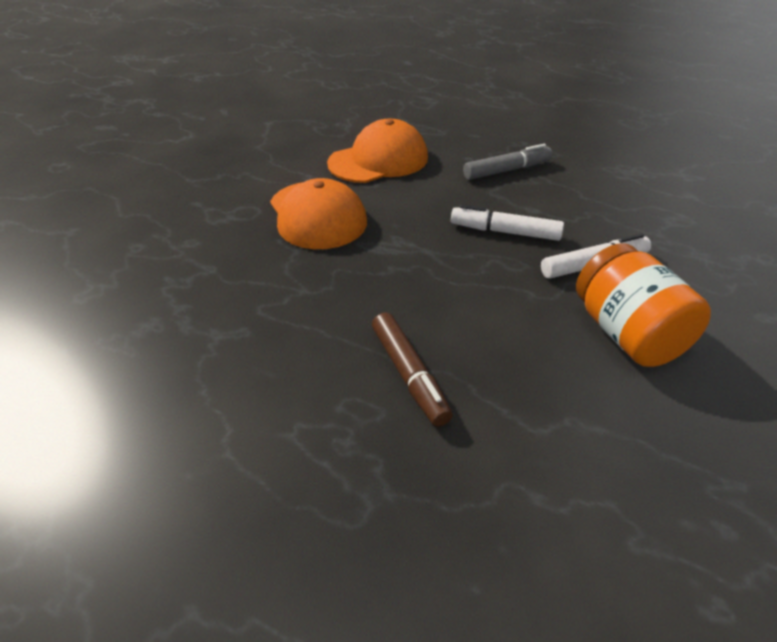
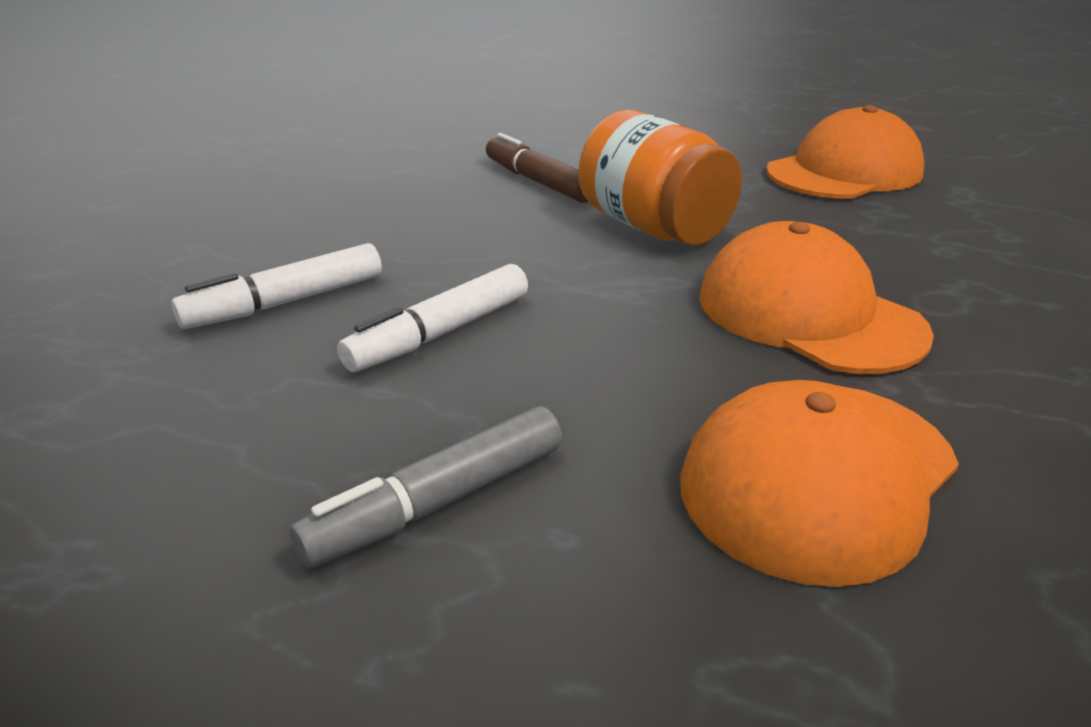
camera: 165 degrees right, 10 degrees down
(134, 338) = (844, 172): none -> orange cap
(505, 232) = (440, 333): white marker -> white marker turned 135 degrees clockwise
(627, 334) = (278, 234): orange jar -> orange jar (653, 227)

